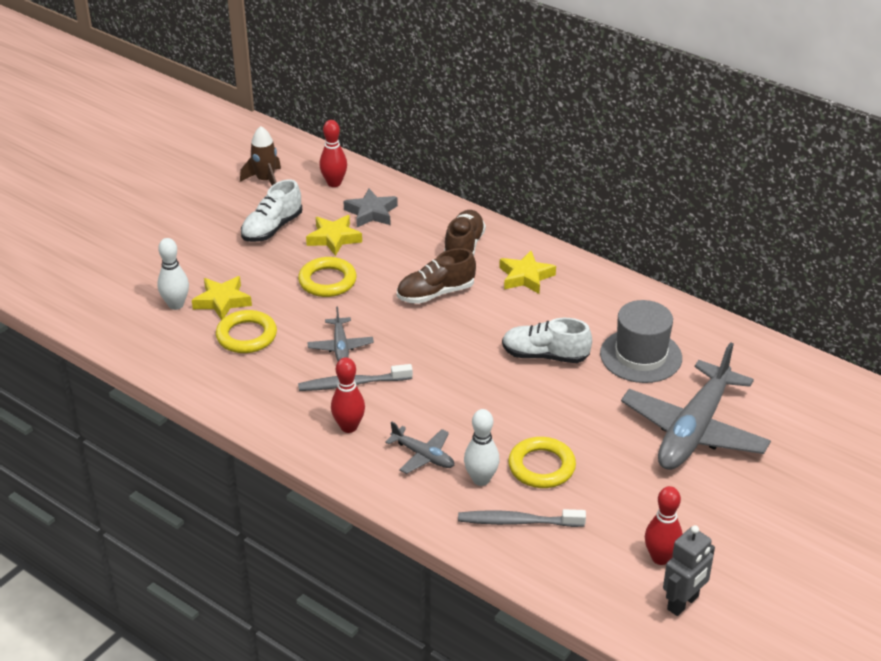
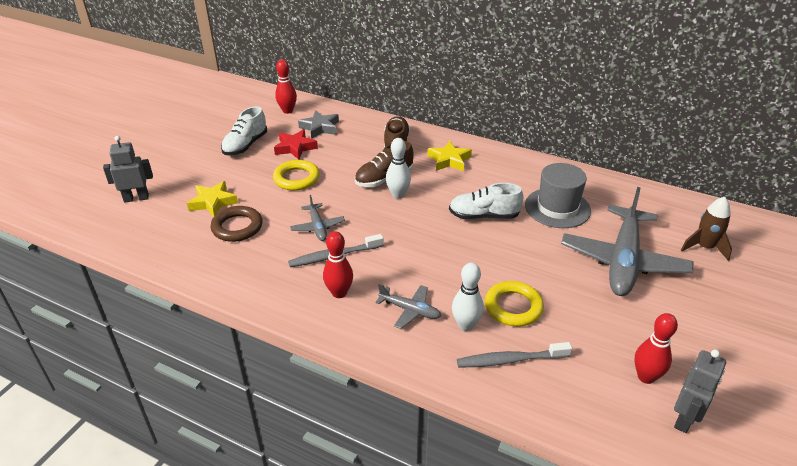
camera: 10 degrees left, 0 degrees up
(133, 286) = (136, 198): none -> grey robot
(176, 305) = (174, 209): white bowling pin -> white bowling pin (398, 195)
(246, 336) = (237, 227): yellow ring -> brown ring
(265, 180) = (235, 113): brown rocket -> brown rocket (704, 247)
(334, 238) = (295, 148): yellow star -> red star

